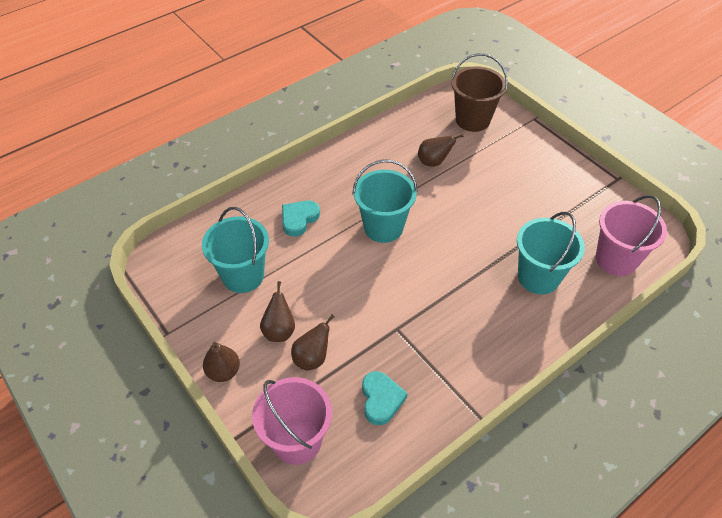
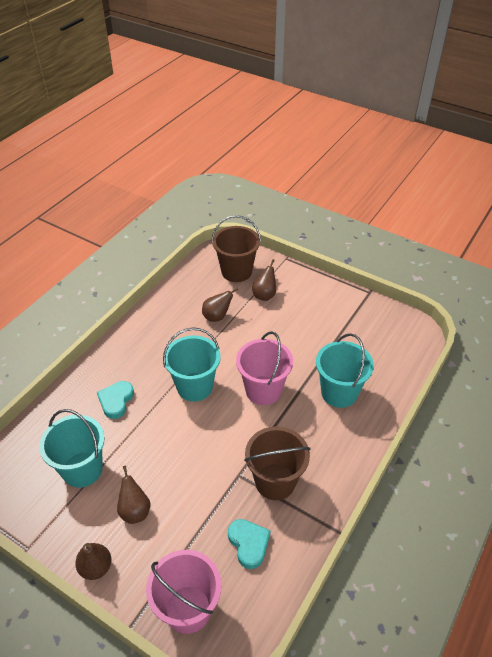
camera: 20 degrees left, 5 degrees down
(312, 358) = (174, 526): brown pear -> brown pear (264, 295)
(432, 347) = (275, 481): none -> brown bucket
(616, 259) = (393, 360): pink bucket -> pink bucket (263, 390)

